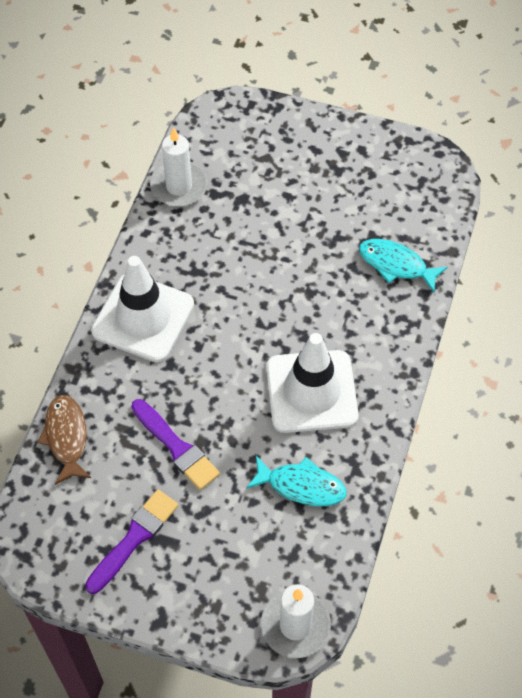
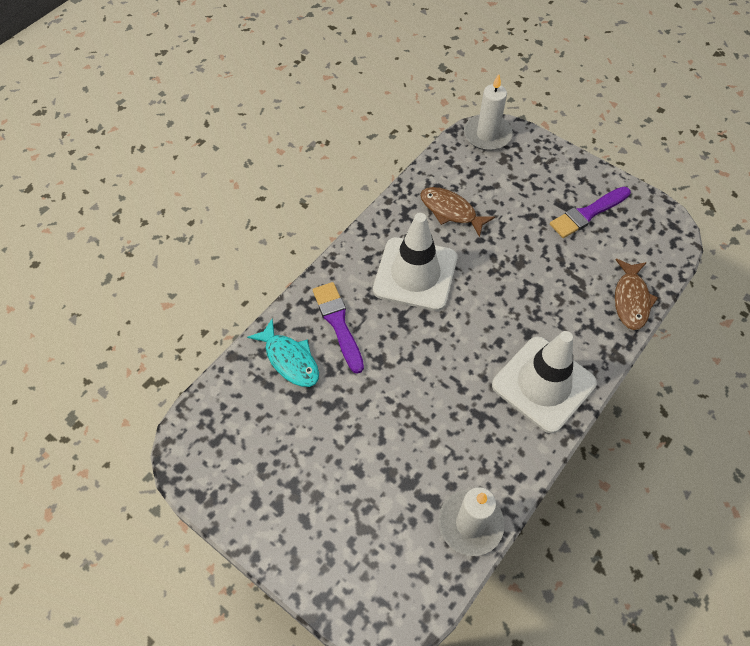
camera: 160 degrees left, 0 degrees up
(176, 447) = (540, 265): purple brush -> purple brush (338, 323)
(301, 486) = (451, 211): turquoise fish -> brown fish

